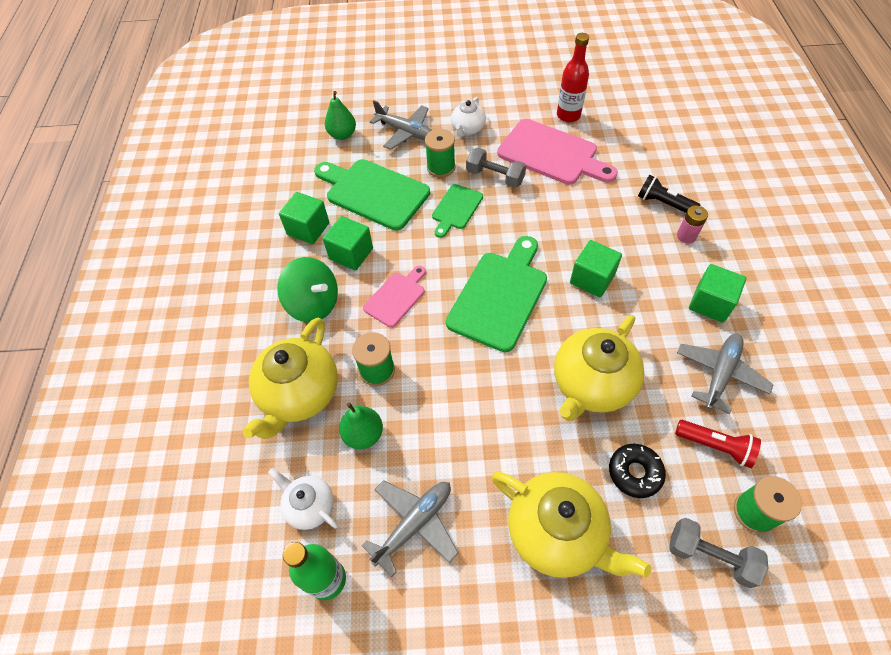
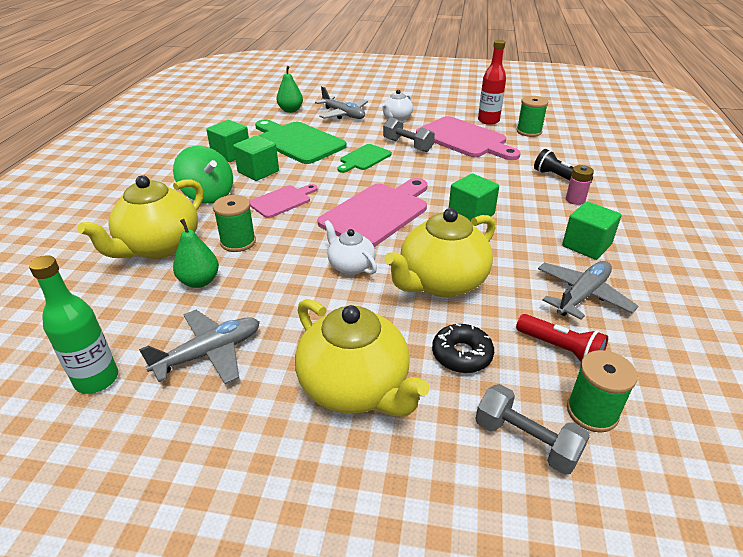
camera: 10 degrees right, 20 degrees down
(309, 506) = (117, 322): white teapot -> white teapot (350, 266)
(441, 167) = (363, 135): green spool -> green spool (529, 131)
(500, 296) = (377, 213): green cutting board -> pink cutting board

